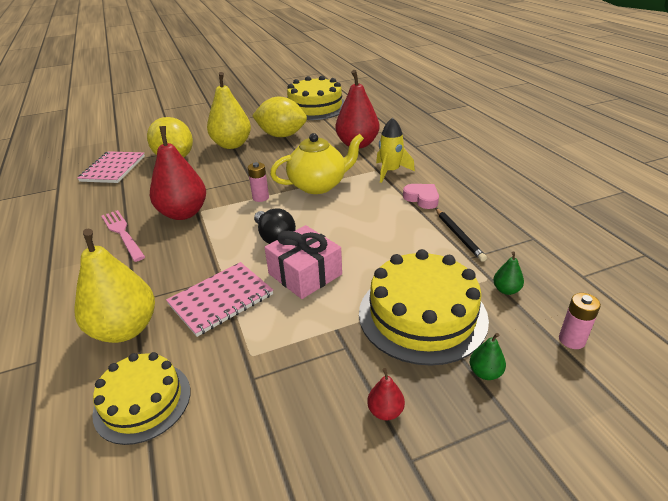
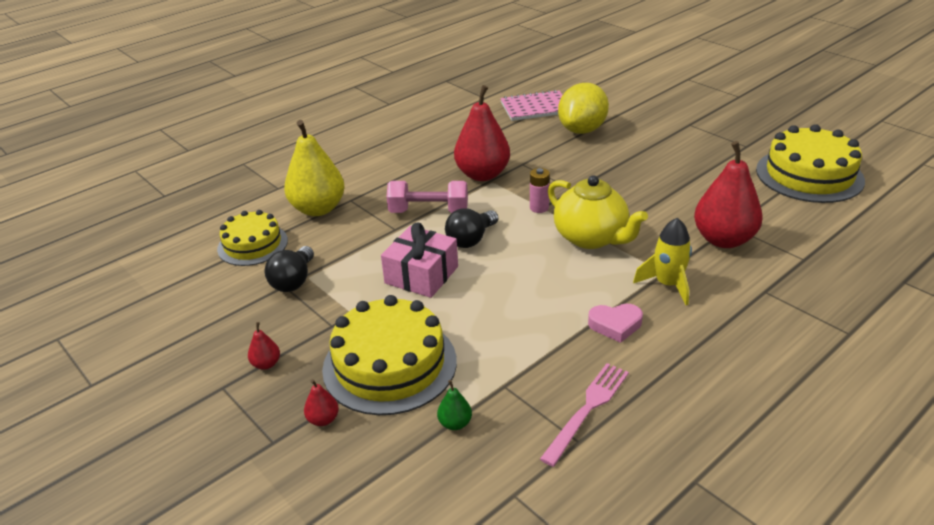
camera: 70 degrees right, 0 degrees up
(122, 233) = (434, 157): pink fork -> pink fork (587, 409)
(210, 253) = (428, 211): none -> pink dumbbell
(221, 299) = (367, 240): pink notebook -> none
(232, 145) = (640, 151): yellow pear -> none
(249, 369) = (293, 281): none -> black light bulb
(281, 135) = (695, 176): yellow lemon -> none
(422, 199) = (615, 325): pink heart -> pink heart turned 60 degrees clockwise
(458, 236) = (545, 370): black pencil -> none
(485, 373) = (323, 419): green pear -> red pear
(571, 340) = (388, 484): pink battery -> none

